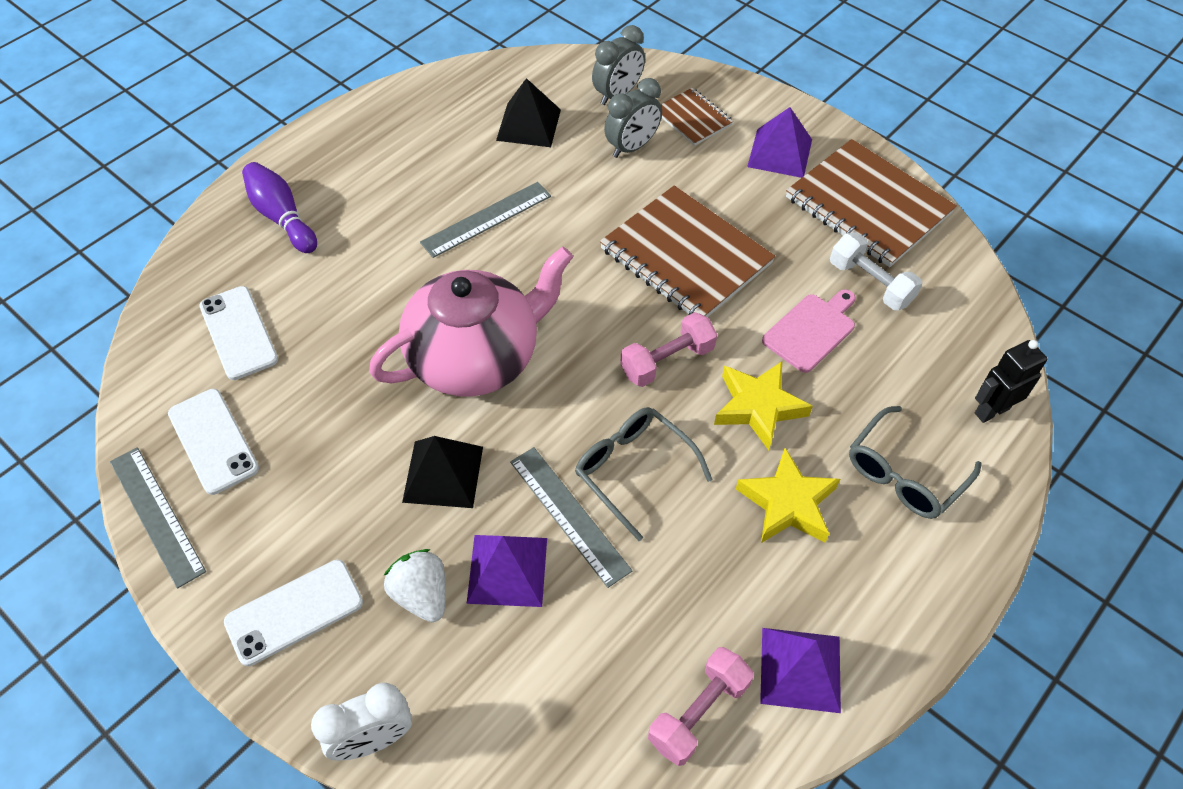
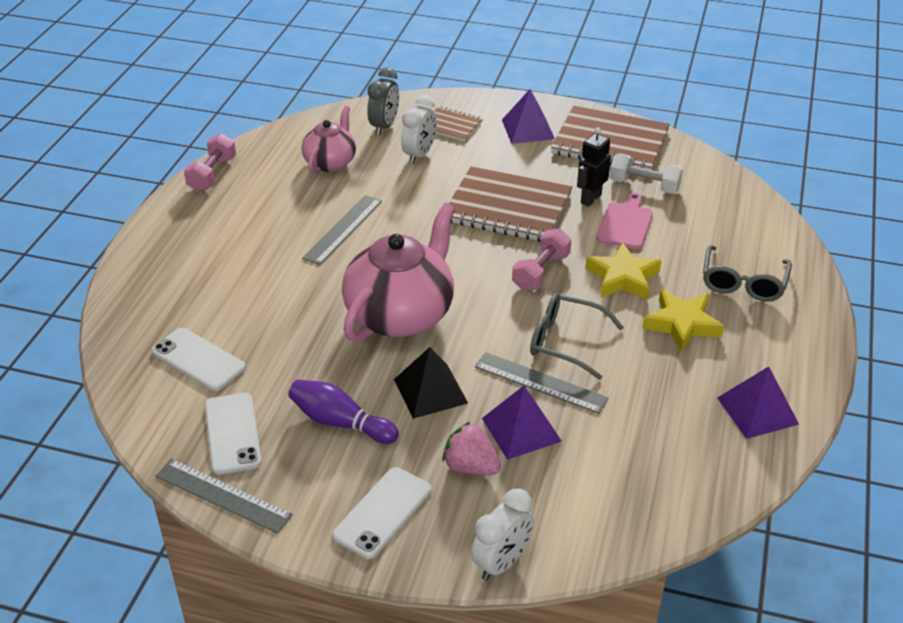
camera: 25 degrees left, 15 degrees down
(213, 441) = (232, 433): white phone -> white phone turned 45 degrees clockwise
(282, 217) = (175, 276): purple bowling pin -> purple bowling pin (340, 422)
(421, 595) = (470, 467): white strawberry -> pink strawberry
(528, 124) = (330, 162): black pyramid -> pink teapot
(632, 147) = (419, 155): grey clock -> white clock
(698, 713) = (711, 459): pink dumbbell -> pink dumbbell (212, 174)
(991, 411) = (771, 231): black robot -> black robot (590, 199)

